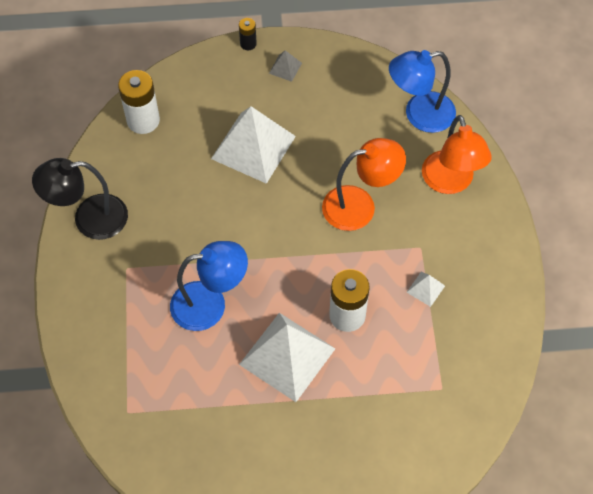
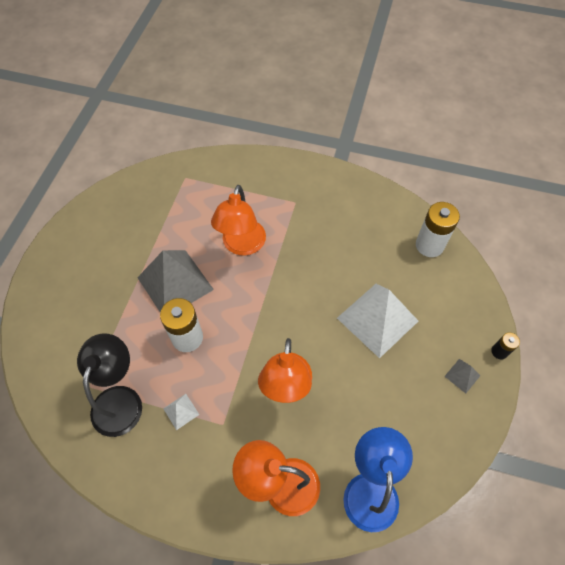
camera: 110 degrees right, 0 degrees up
(89, 219) = (346, 189): black lamp -> black lamp (120, 399)
(210, 304) = (242, 245): blue lamp -> orange lamp
(287, 356) = (175, 283): white pyramid -> grey pyramid

